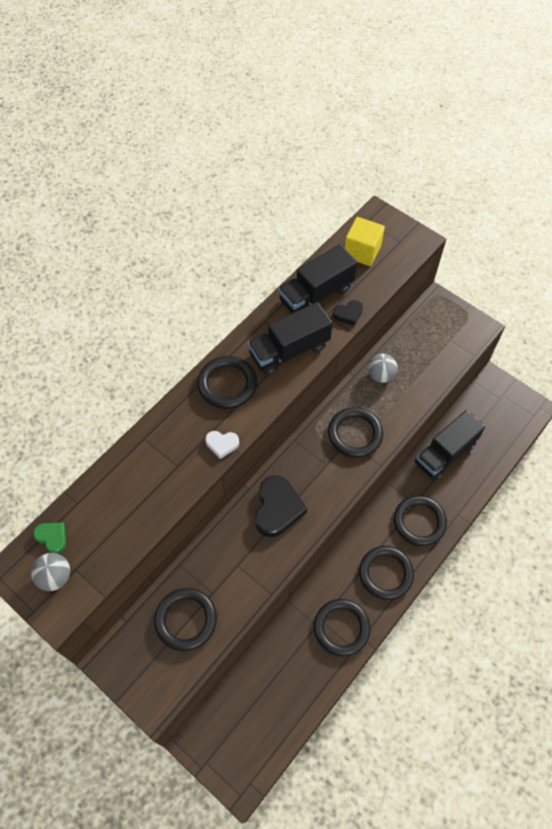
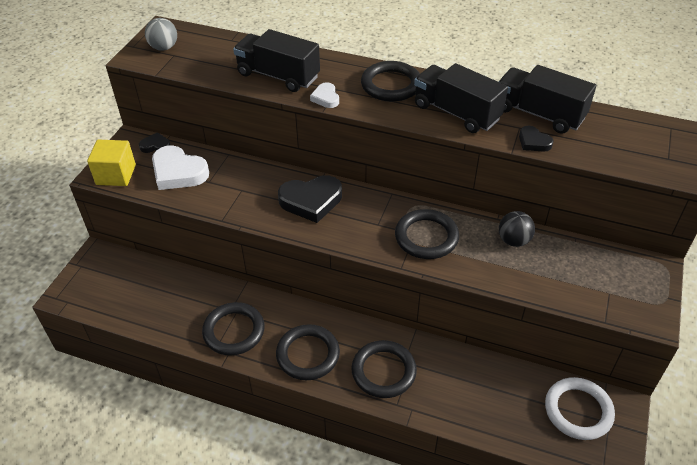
camera: 70 degrees right, 15 degrees down
(52, 537) = (196, 37): green heart -> none
(133, 635) = (155, 146): none -> black heart
(186, 620) = (178, 172): black ring -> white heart
(362, 251) = (626, 133): yellow cube -> yellow cube (116, 175)
(380, 375) = (513, 240): grey ball -> black ball
(445, 453) = (485, 376): black truck -> black truck (278, 76)
(489, 408) = (578, 410): none -> white ring

